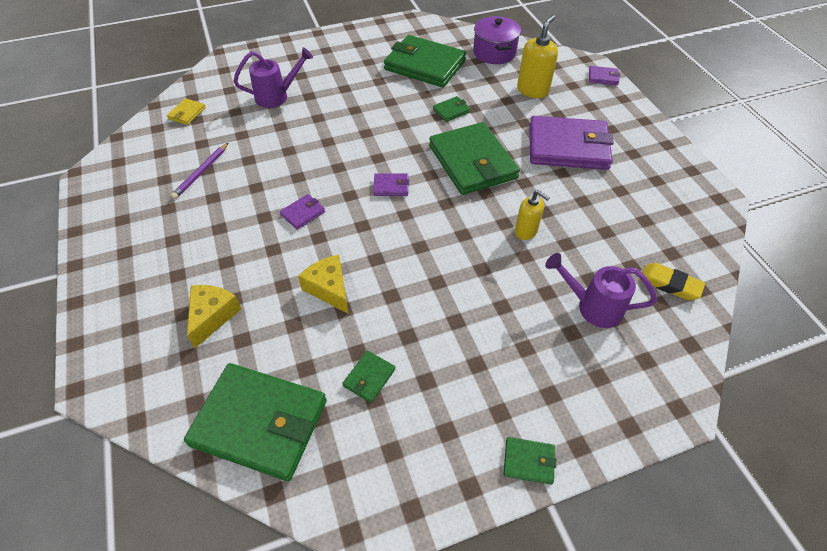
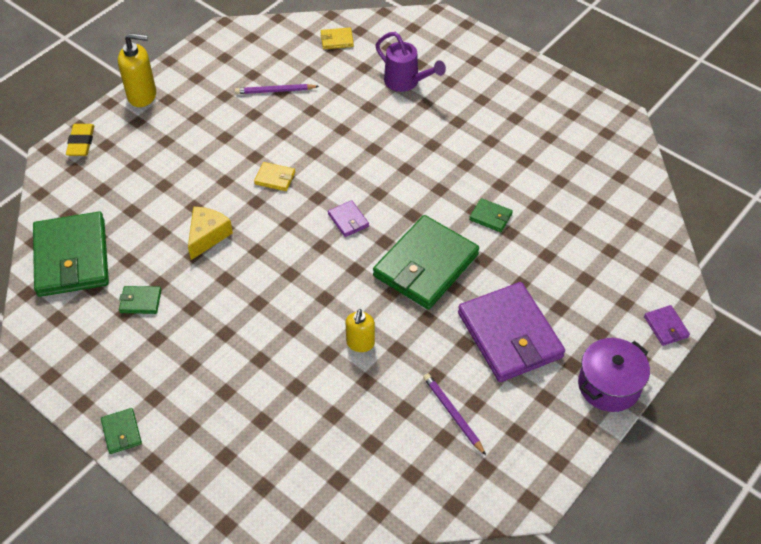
camera: 60 degrees right, 0 degrees up
(212, 316) = (141, 182): yellow cheese -> none
(303, 213) = (275, 178): purple wallet -> yellow wallet
(425, 65) = (548, 163): green wallet -> none
(494, 52) = (624, 210): purple pot -> purple pot (609, 385)
(532, 90) = (583, 270): yellow soap dispenser -> yellow soap dispenser (142, 95)
(592, 307) = (300, 427): purple watering can -> none
(625, 206) = (453, 414): none -> purple pencil
(669, 284) = (367, 482): yellow eraser -> yellow eraser (81, 142)

